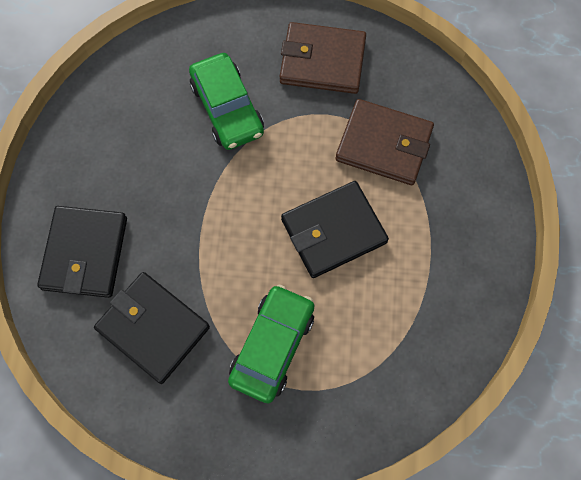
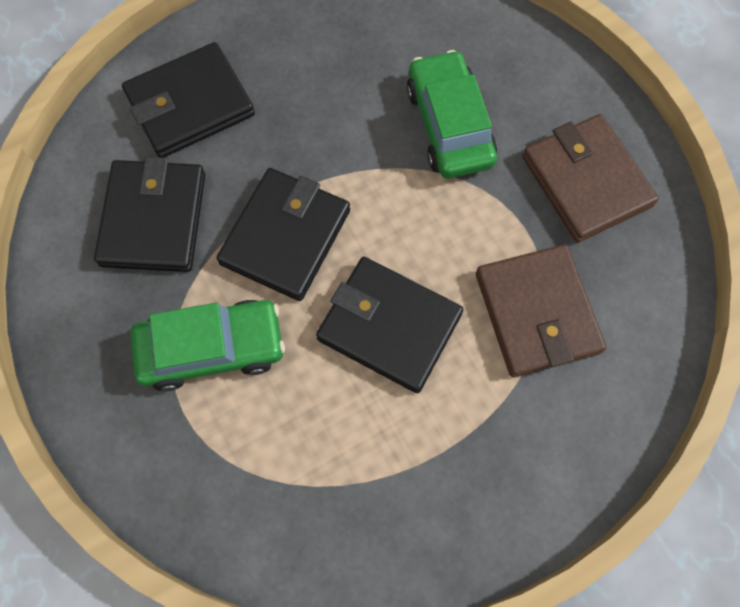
camera: 55 degrees right, 0 degrees up
(227, 108) = (449, 125): green car -> green car turned 135 degrees clockwise
(229, 253) = (285, 237): none -> black wallet

